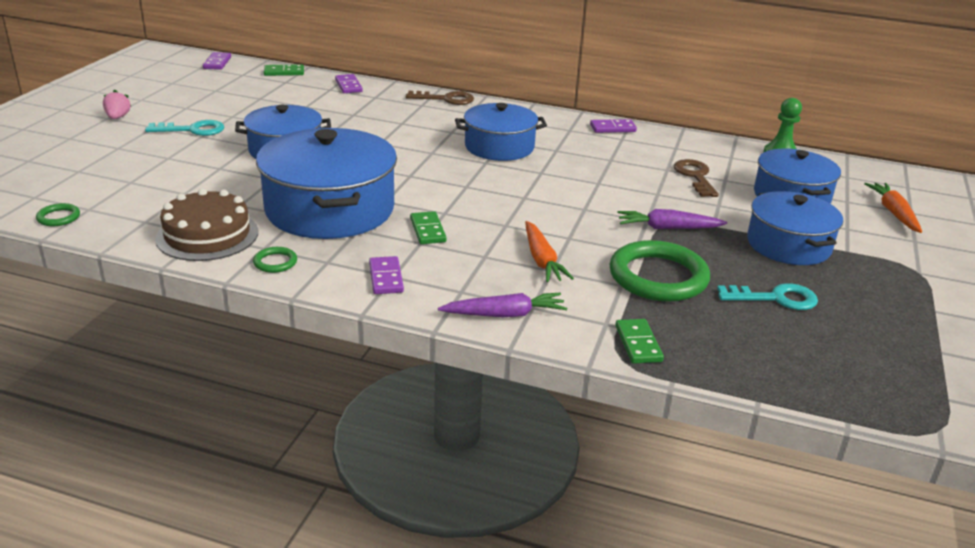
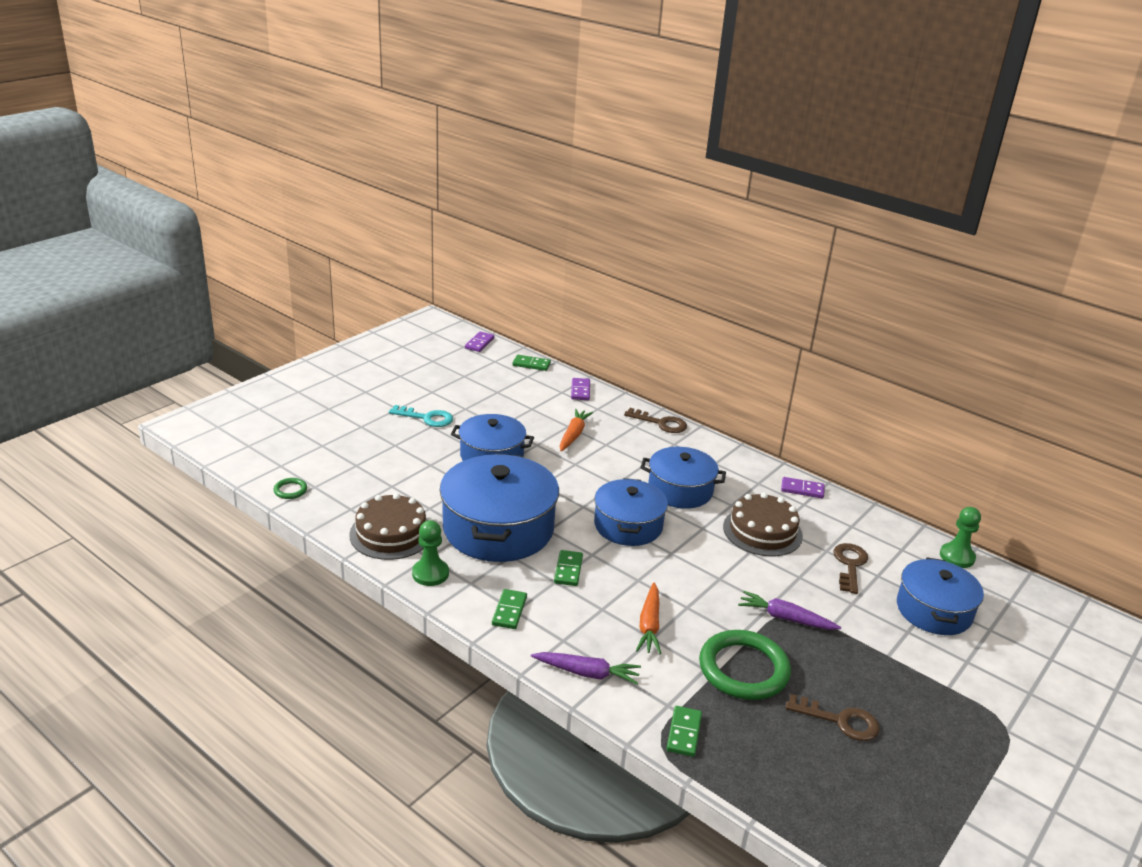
camera: 20 degrees right, 0 degrees up
(118, 117) = (374, 392): pink strawberry -> none
(275, 262) = (430, 574): green ring -> green pawn
(386, 278) = (509, 611): purple domino -> green domino
(599, 165) = (762, 531): none -> brown cake
(775, 298) = (840, 721): turquoise key -> brown key
(788, 245) = (892, 666): blue pot -> blue pot (628, 525)
(893, 213) = (1030, 655): orange carrot -> orange carrot (573, 435)

